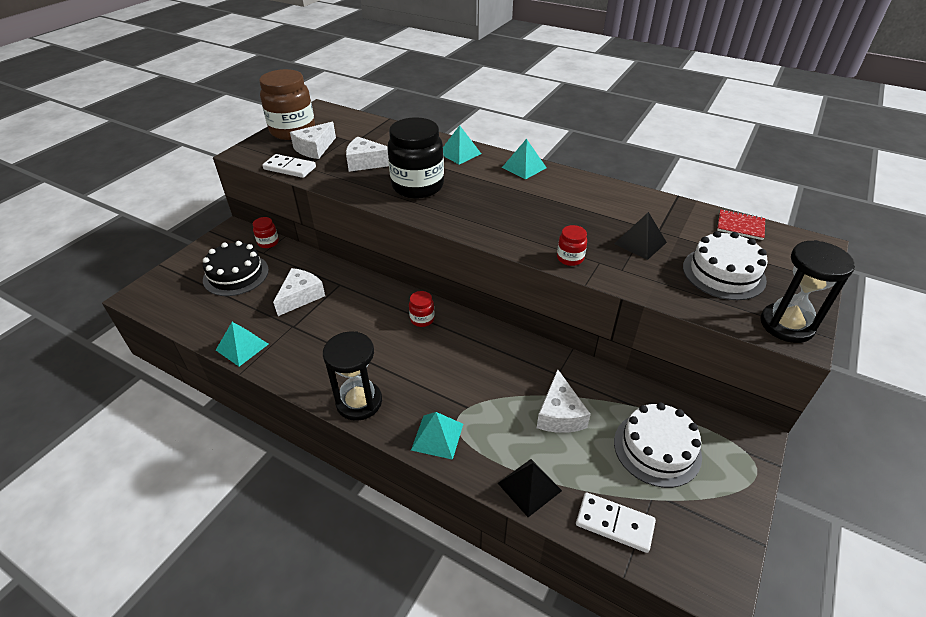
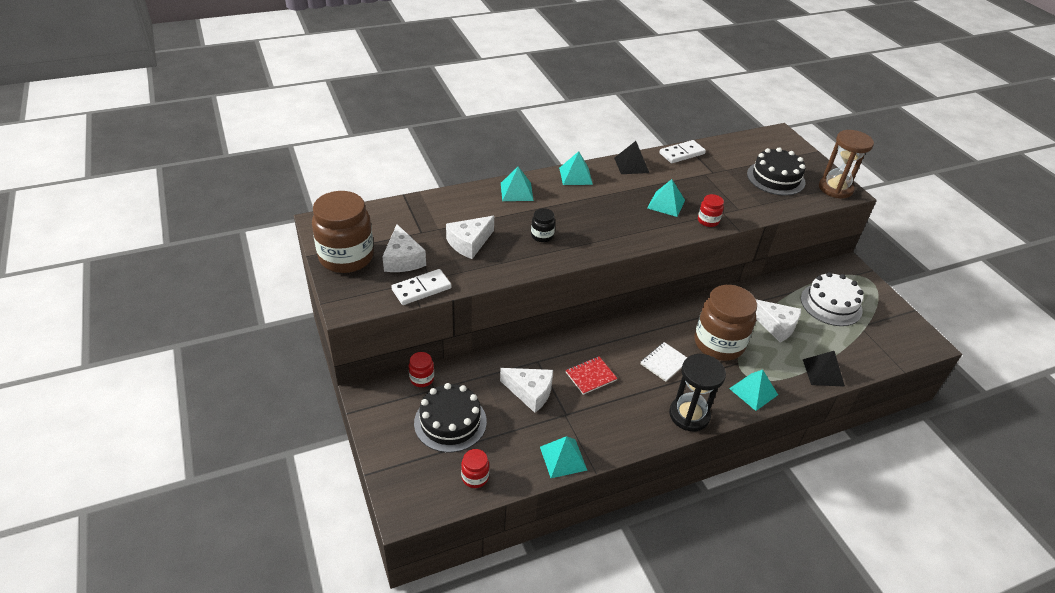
camera: 55 degrees left, 0 degrees up
(300, 296) = (530, 392): white cheese -> white cheese turned 135 degrees clockwise
(413, 355) = (664, 362): none -> white notebook
(417, 186) = (542, 236): black jar -> black jar, size x0.44
(422, 319) = (628, 337): red jar -> red jar (475, 477)
(480, 381) = (718, 344): none -> brown jar
(558, 225) = (666, 204): none -> turquoise pyramid
(614, 524) = (870, 354): white domino -> white domino (682, 154)
(640, 243) = (718, 186): black pyramid -> black pyramid (631, 165)
(723, 273) = (775, 178): white cake -> black cake
(740, 226) = (737, 143): red notebook -> red notebook (590, 376)
(786, 325) = (835, 188): black hourglass -> brown hourglass

